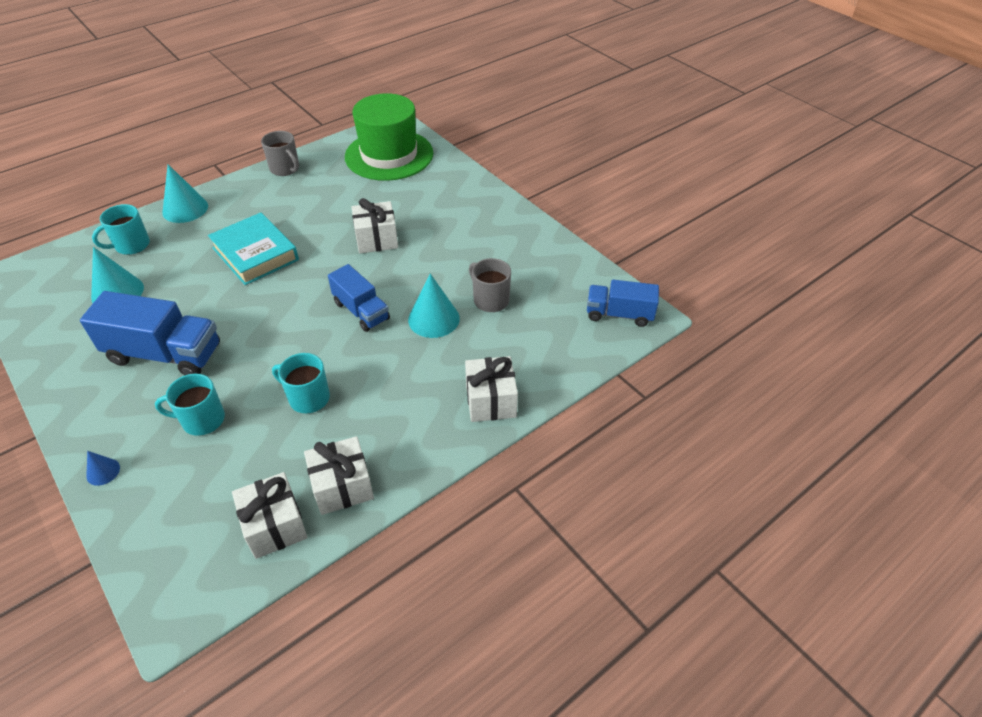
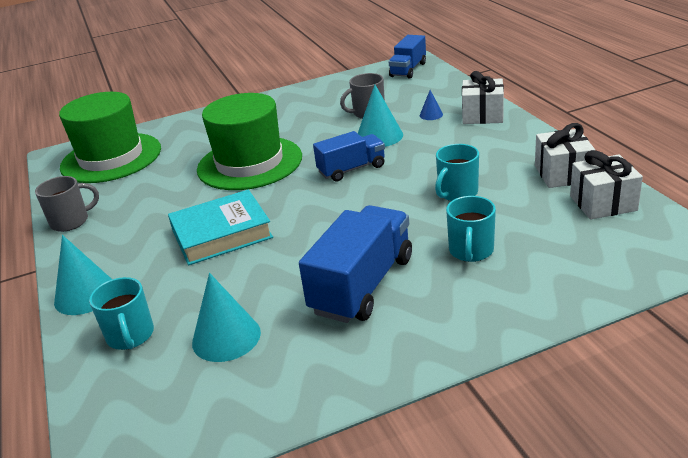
camera: 70 degrees left, 15 degrees down
(103, 471) = (532, 311): blue cone -> blue cone (431, 115)
(376, 239) = (249, 163): white gift -> green hat

